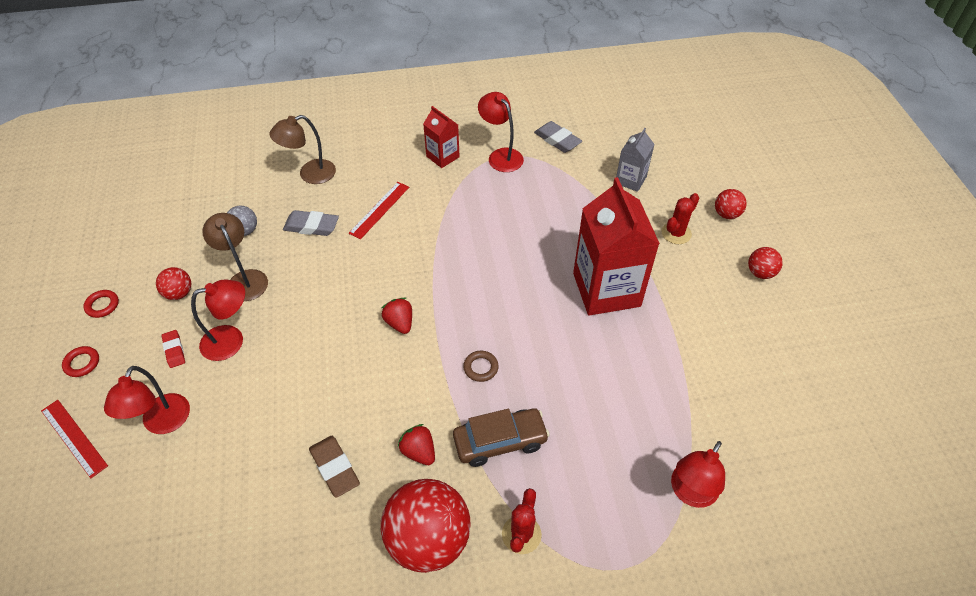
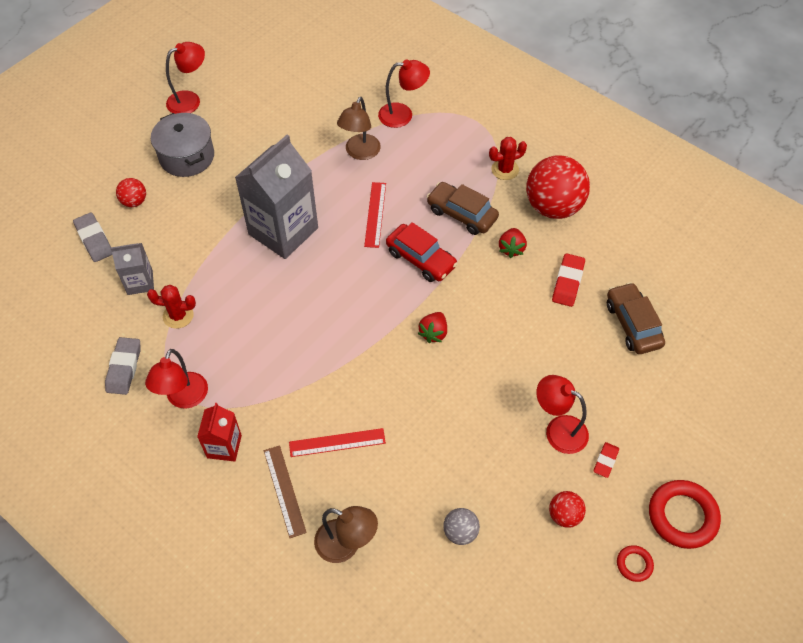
camera: 130 degrees left, 5 degrees up
(74, 438) = (721, 452): red ruler -> red ruler (375, 214)
(82, 363) = (682, 516): red ring -> red ring, size x1.98
(162, 423) = (653, 408): red lamp -> red lamp (190, 100)
(237, 484) = (632, 324): none -> brown car
(244, 279) = (503, 478): brown lamp -> brown lamp (360, 153)
(311, 226) = (404, 480): grey eraser -> grey eraser (94, 240)
(334, 468) = (568, 282): brown eraser -> red eraser
(379, 167) = (284, 490): none -> brown ruler
(481, 368) = (421, 259): brown ring -> red car
(606, 290) = (283, 231): red carton -> grey carton
(676, 233) = (184, 221): red cactus -> red cactus (178, 316)
(760, 273) = (187, 156): red ball -> grey pot

